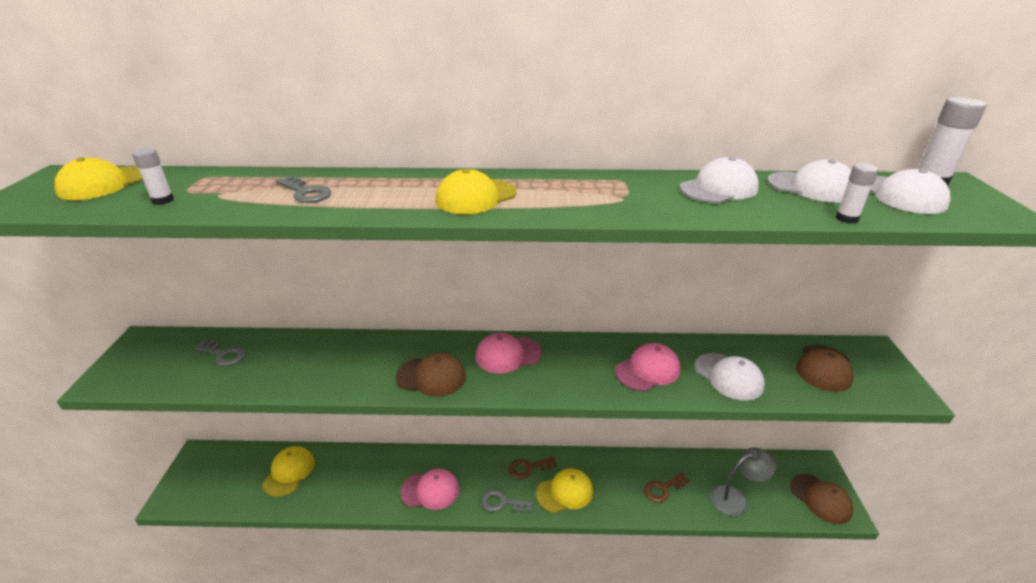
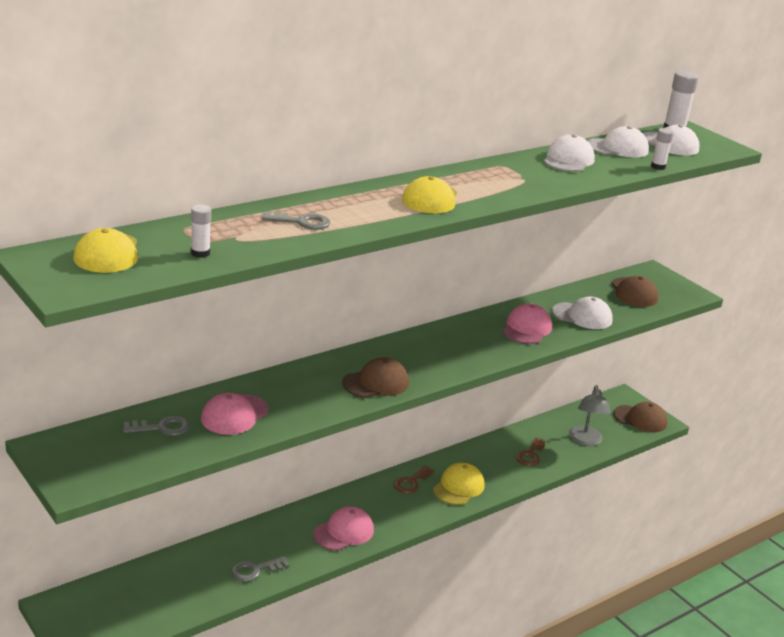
camera: 40 degrees left, 5 degrees down
(289, 472) = (185, 575): yellow cap -> none
(502, 503) = (416, 514): grey key -> grey key (255, 570)
(507, 355) = (414, 349): pink cap -> pink cap (234, 415)
(735, 498) = (585, 441): grey lamp -> grey lamp turned 150 degrees clockwise

